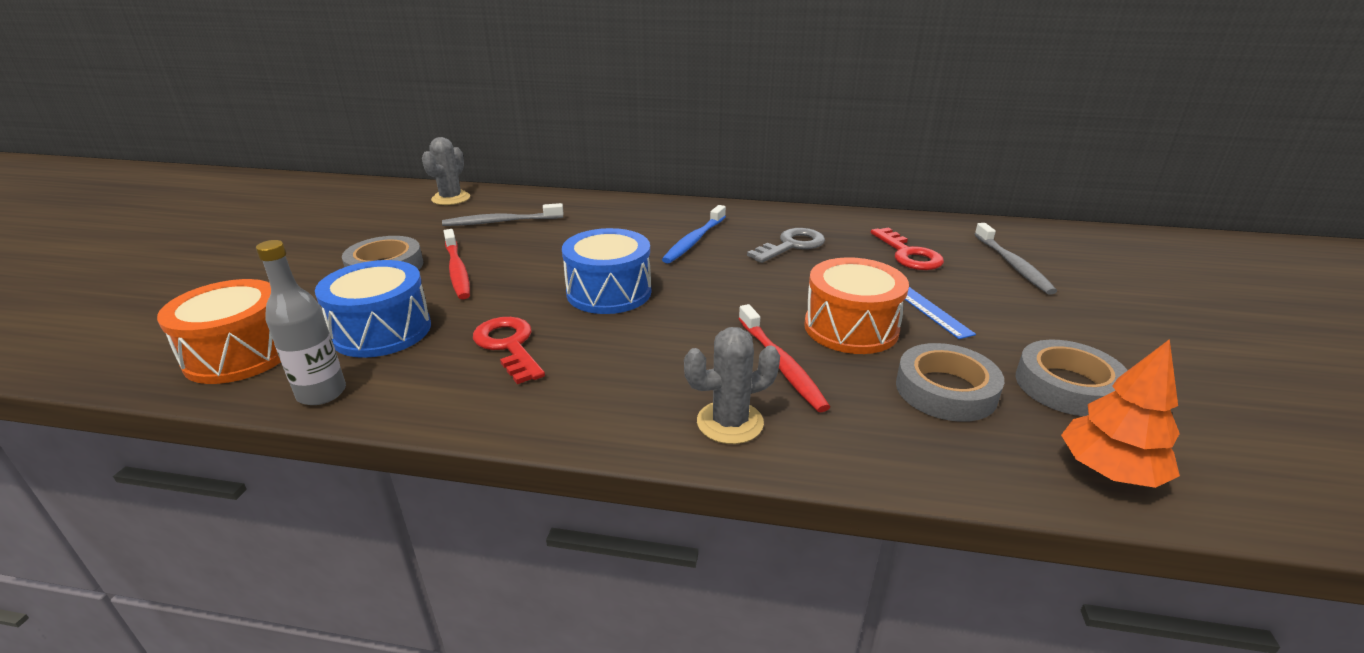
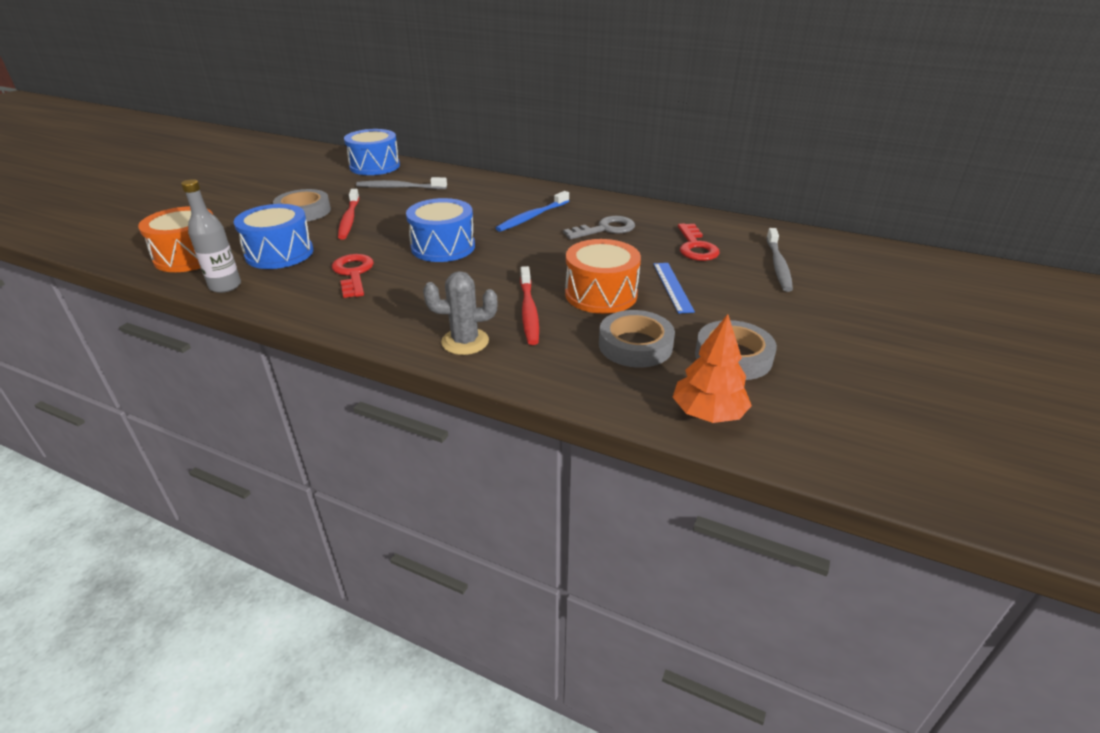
camera: 15 degrees right, 5 degrees up
(451, 198) = (374, 166): grey cactus -> blue drum

